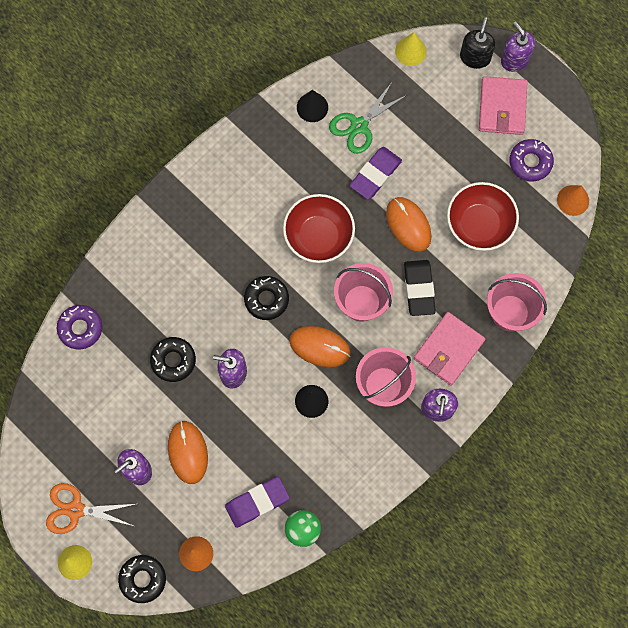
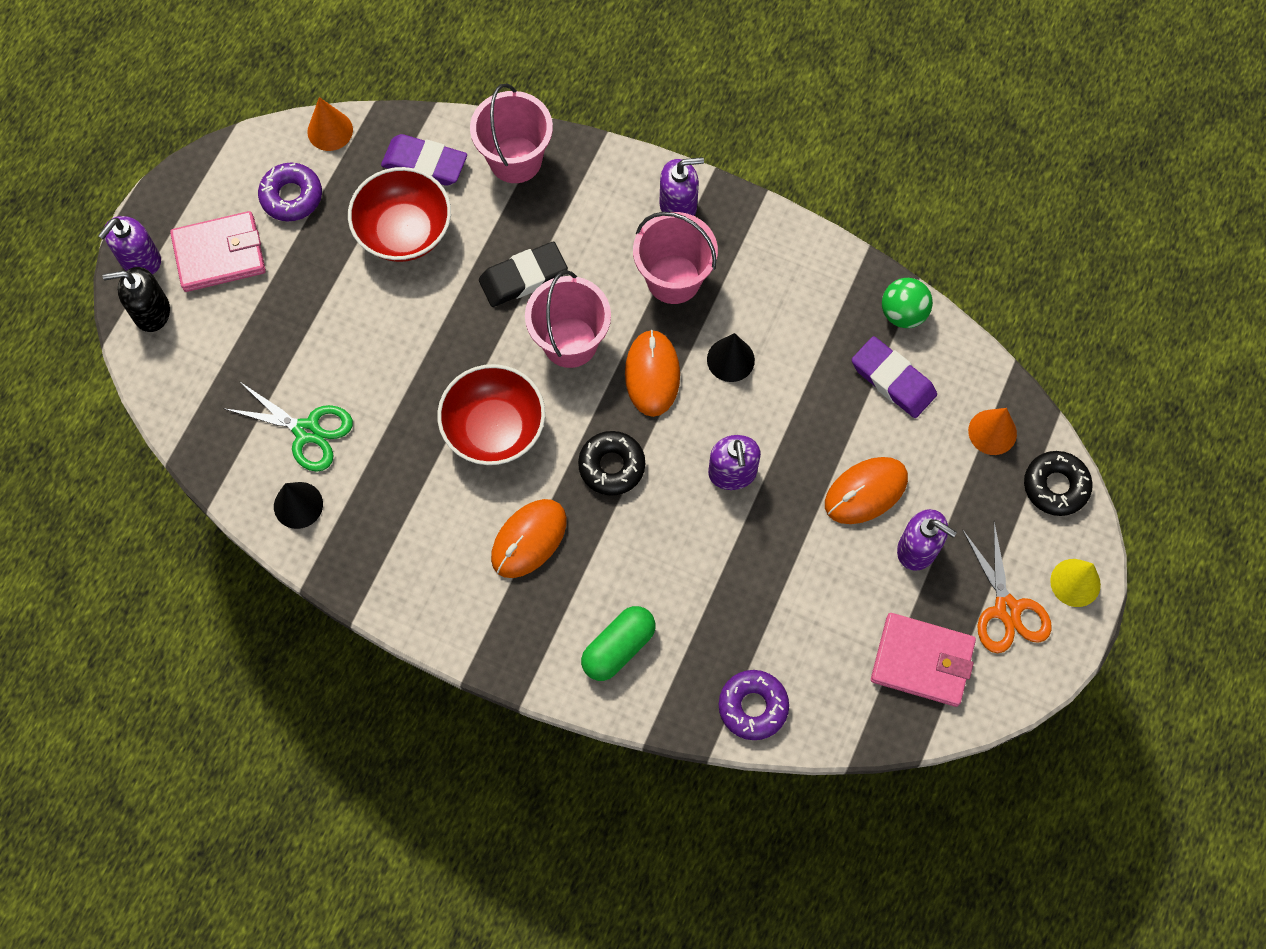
camera: 110 degrees left, 5 degrees down
(148, 262) = (618, 647): none -> green capsule
(173, 360) = (747, 558): black donut -> none
(375, 174) = (375, 385): purple eraser -> purple eraser (424, 164)
(408, 225) = (436, 319): orange mouse -> orange mouse (529, 539)
(410, 51) = (166, 400): yellow cone -> none
(448, 349) = (593, 216): pink wallet -> pink wallet (922, 661)

